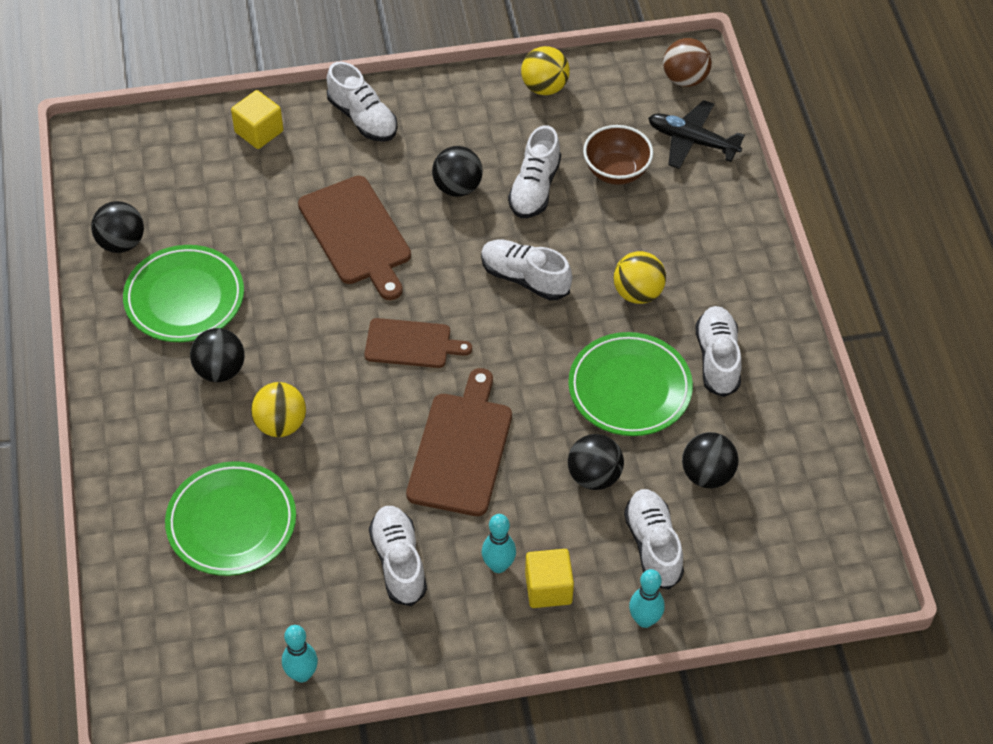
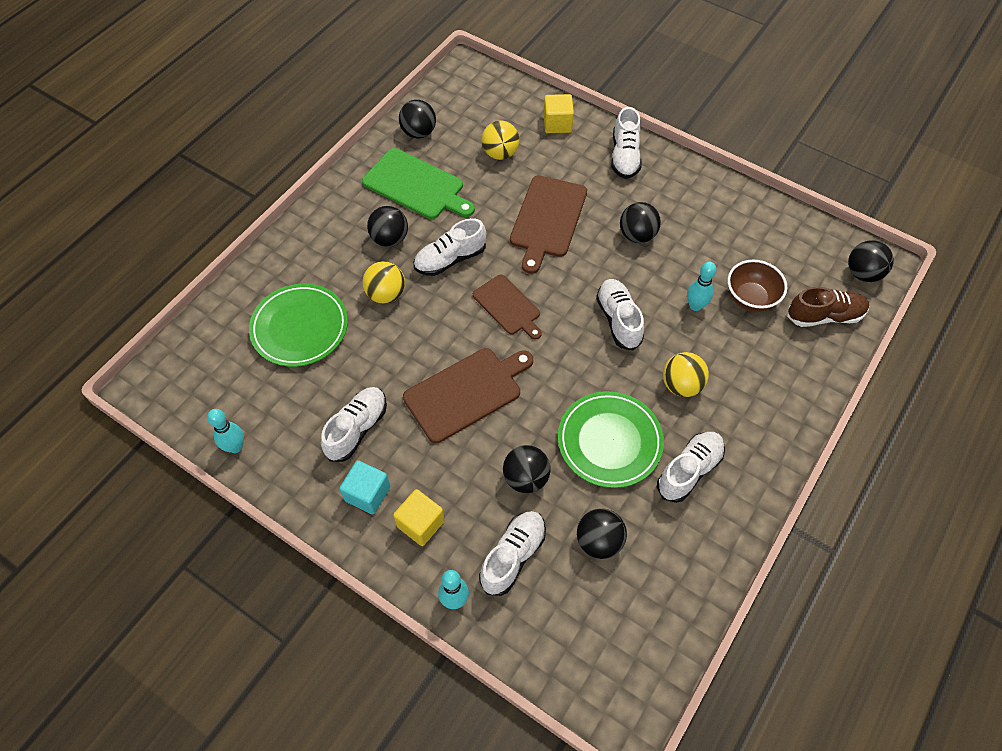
camera: 45 degrees right, 5 degrees up
(184, 298) = (416, 186): green plate -> green cutting board
(474, 605) = (367, 494): none -> turquoise cube
(498, 565) = (408, 482): turquoise bowling pin -> turquoise bowling pin (695, 306)
(534, 188) = (685, 270): white shoe -> white shoe (450, 259)
(544, 87) = (758, 214): yellow ball -> yellow ball (500, 153)
(685, 79) = (862, 273): brown ball -> black ball
(691, 141) = (824, 316): black plane -> brown shoe

